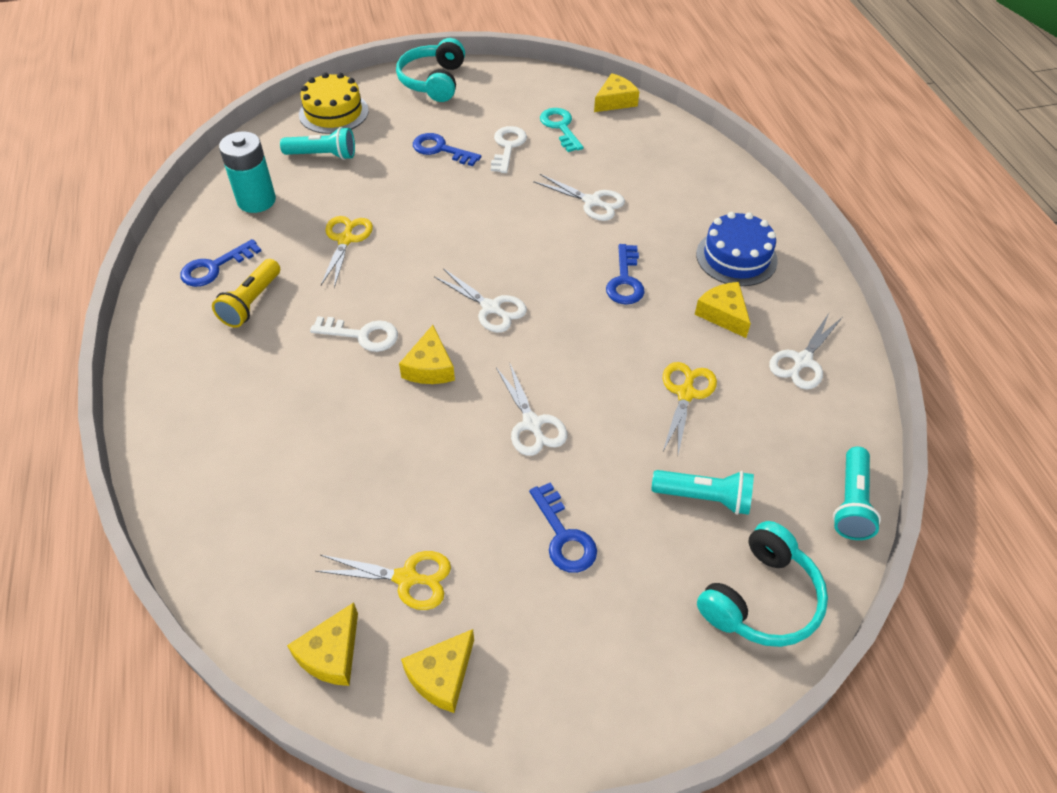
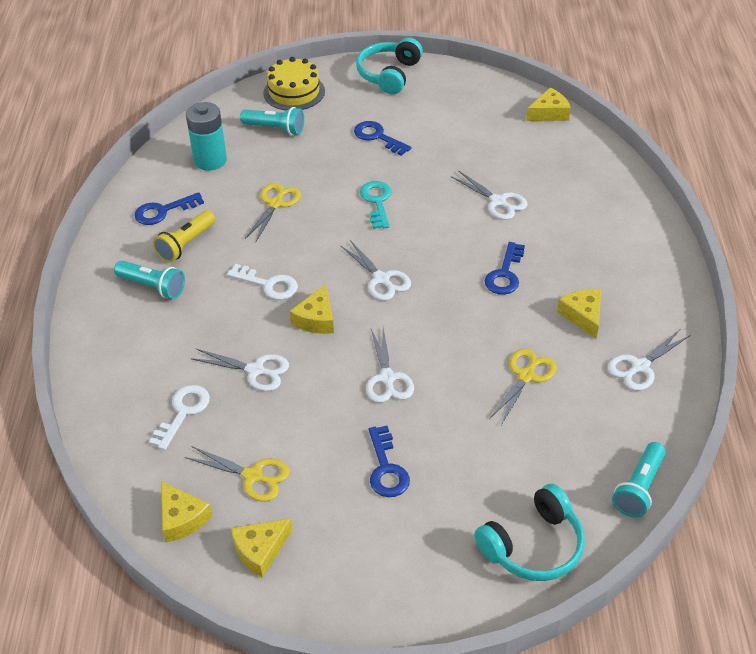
camera: 15 degrees right, 5 degrees down
(331, 654) = (182, 518): yellow cheese -> yellow cheese turned 75 degrees counterclockwise
(374, 442) = (255, 370): none -> white scissors
(507, 147) = (438, 142): white key -> white key (183, 412)
(560, 127) = (491, 131): turquoise key -> turquoise key (377, 202)
(704, 498) = (513, 461): turquoise flashlight -> turquoise flashlight (153, 286)
(736, 257) = (612, 269): blue cake -> none

